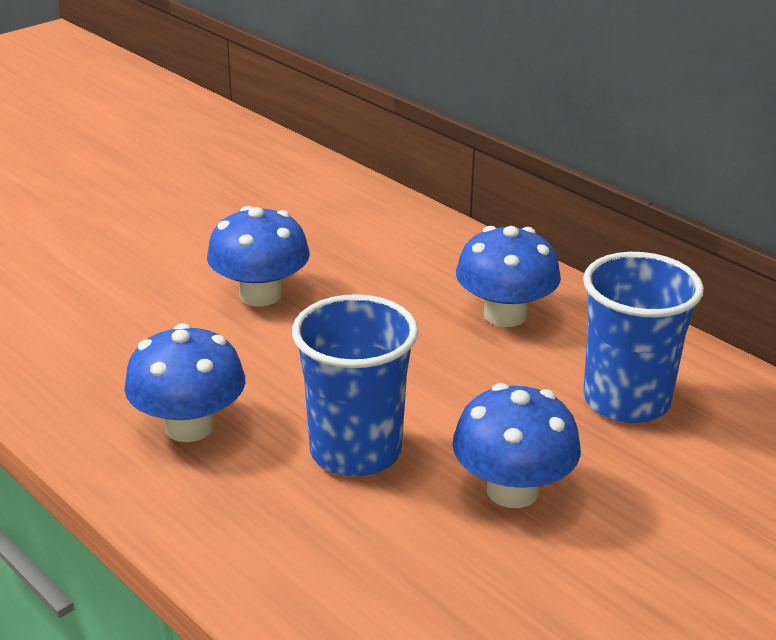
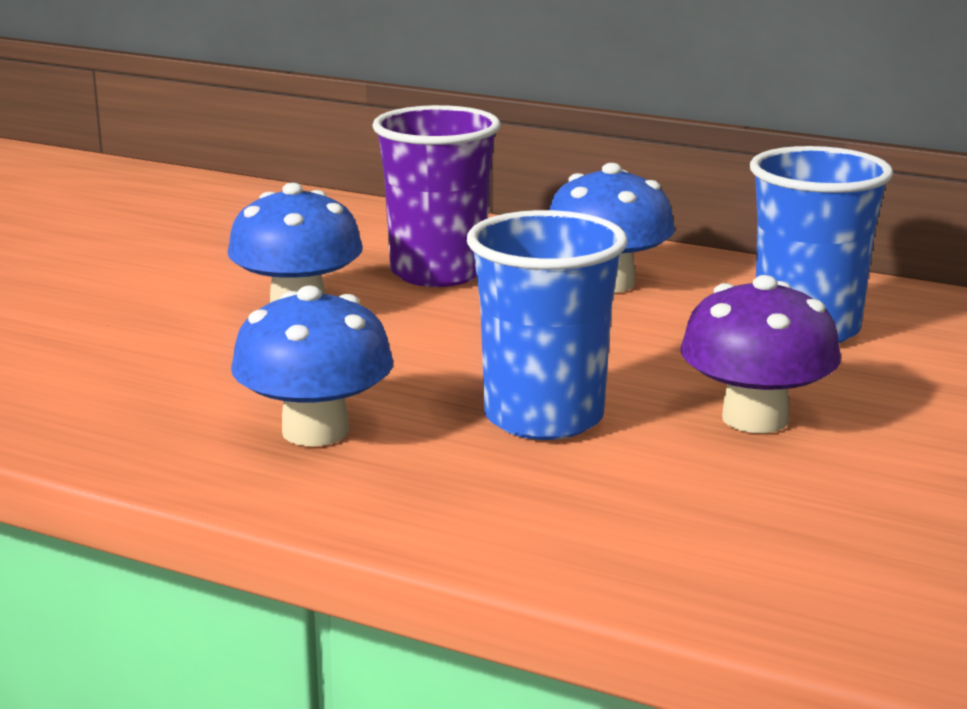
camera: 20 degrees left, 10 degrees down
(384, 278) = (438, 273): none -> purple cup
(512, 490) = (755, 418): blue mushroom -> purple mushroom

